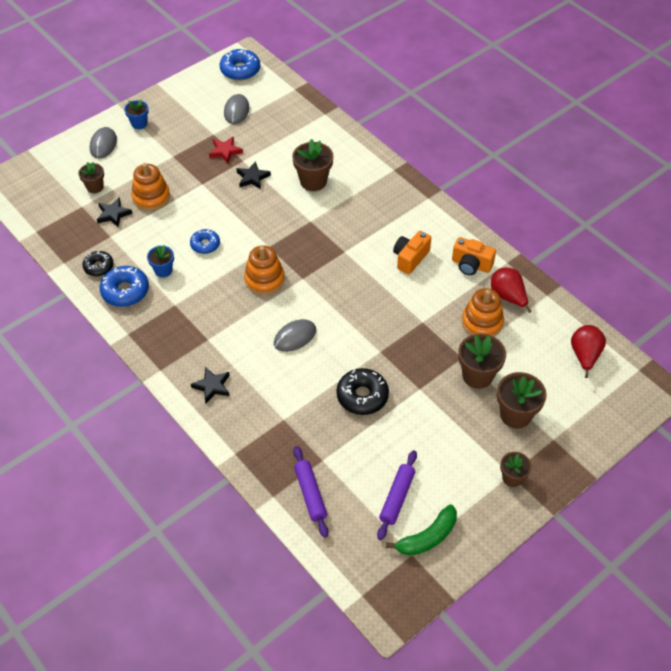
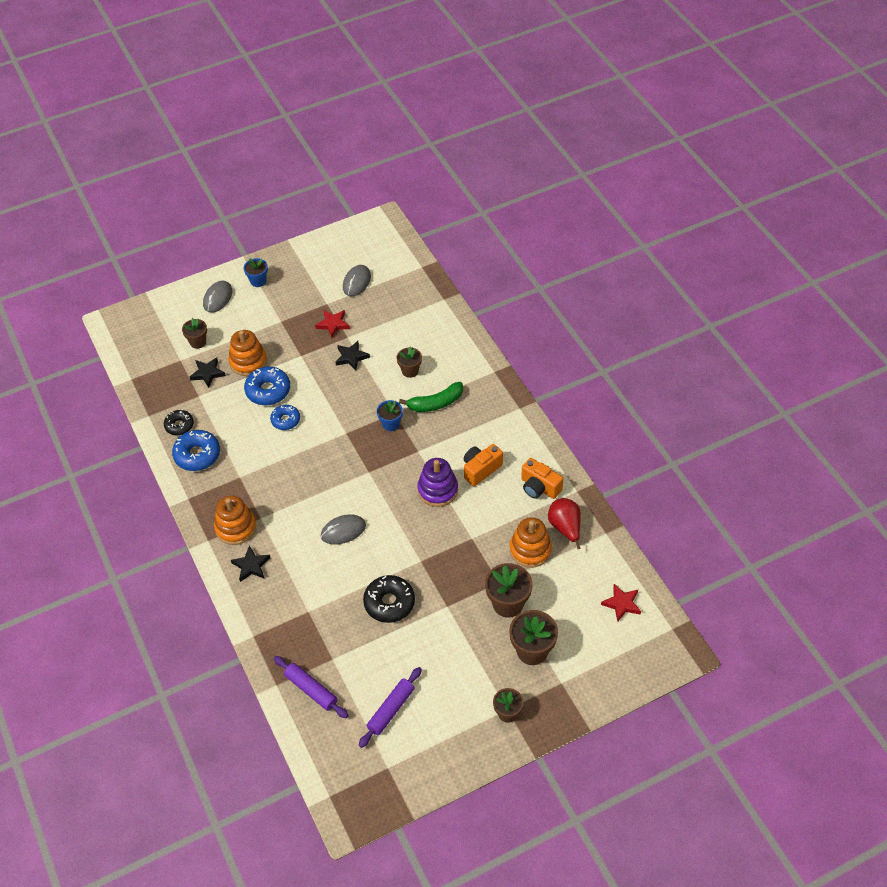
camera: 15 degrees right, 0 degrees up
(163, 270) = (238, 440): blue flower pot -> blue flower pot (391, 424)
(240, 70) = (373, 237): blue donut -> blue donut (268, 390)
(264, 279) = (331, 466): orange stacking toy -> orange stacking toy (235, 527)
(310, 494) = (311, 690): purple rolling pin -> purple rolling pin turned 45 degrees counterclockwise
(313, 181) = (410, 371): brown flower pot -> brown flower pot, size x0.61
(375, 284) = (437, 490): none -> purple stacking toy
(427, 537) = (407, 754): green banana -> green banana (435, 403)
(584, 356) = (622, 604): red pear -> red star

